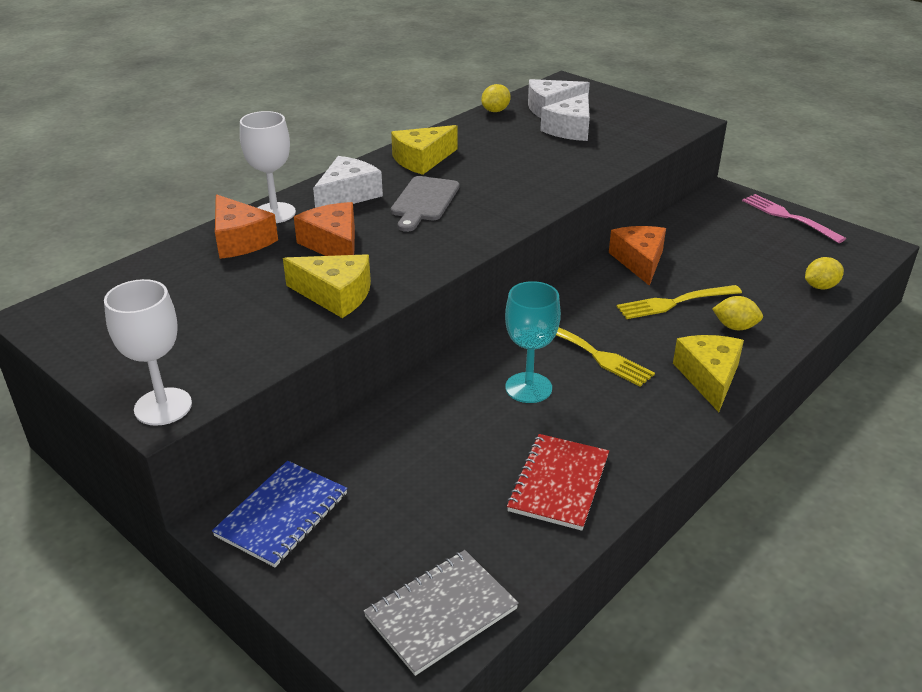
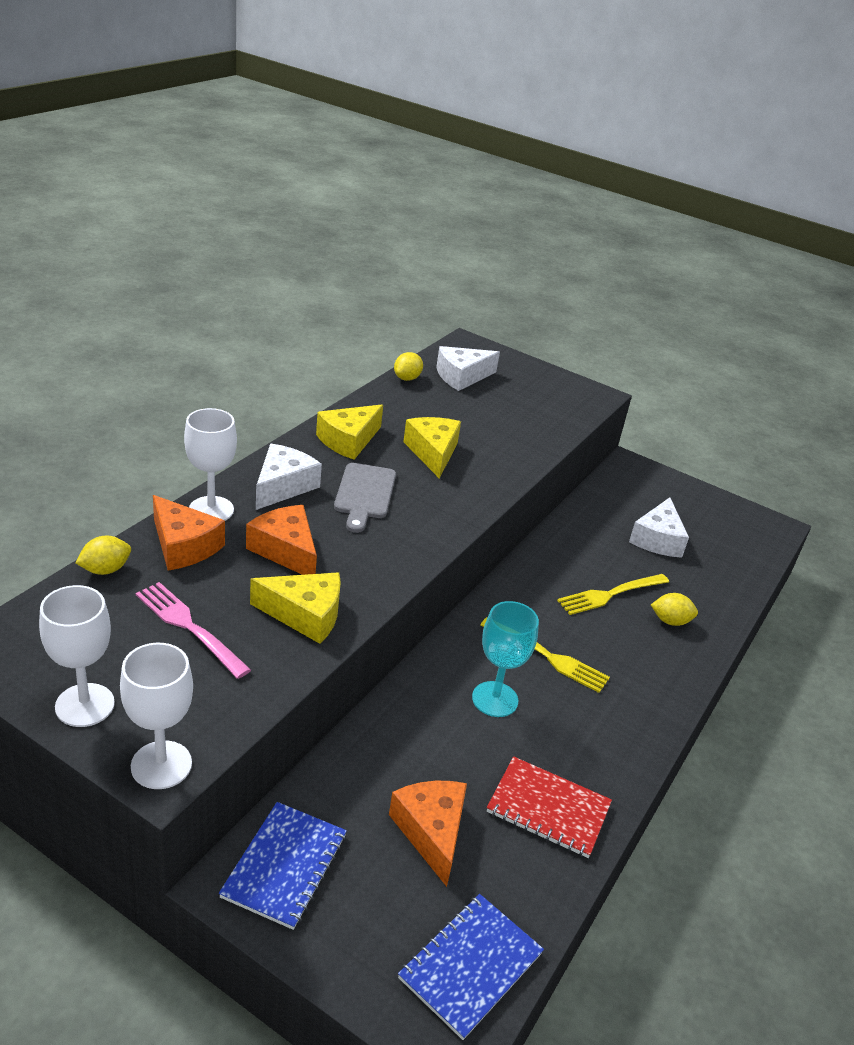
camera: 15 degrees left, 0 degrees up
(111, 358) = (85, 705): none -> white goblet
(441, 613) = (471, 966): grey notebook -> blue notebook
(559, 483) = (548, 808): red notebook -> red notebook turned 75 degrees counterclockwise
(570, 129) = (487, 403): white cheese -> white cheese (657, 539)
(639, 261) = (567, 546): orange cheese -> orange cheese (431, 832)
(709, 377) = (659, 680): yellow cheese -> yellow cheese (433, 453)
(788, 217) = (692, 494): pink fork -> pink fork (189, 627)
(820, 286) = (736, 573): yellow lemon -> yellow lemon (105, 570)

